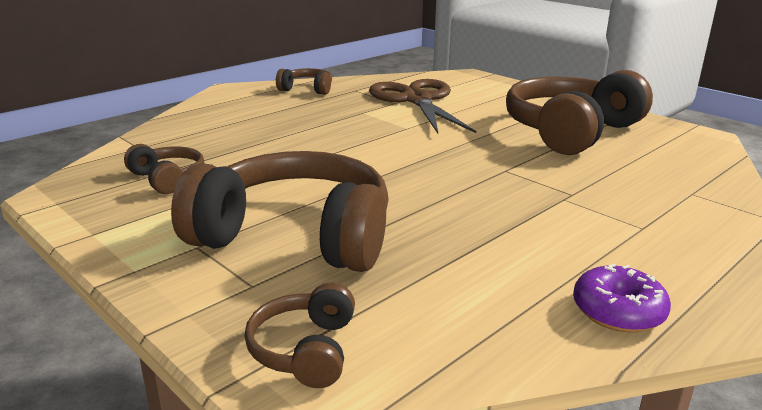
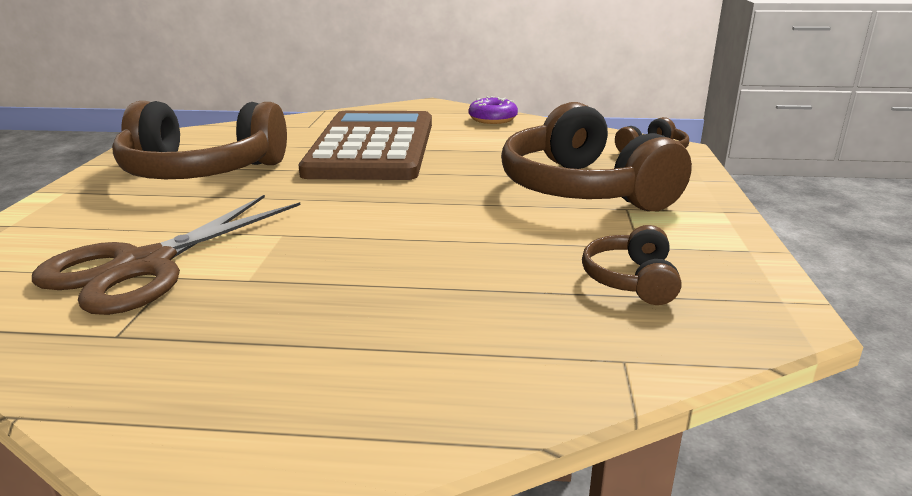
camera: 130 degrees left, 0 degrees up
(307, 89) = (154, 383): brown headphones -> none
(563, 197) = (373, 147): none -> brown calculator

